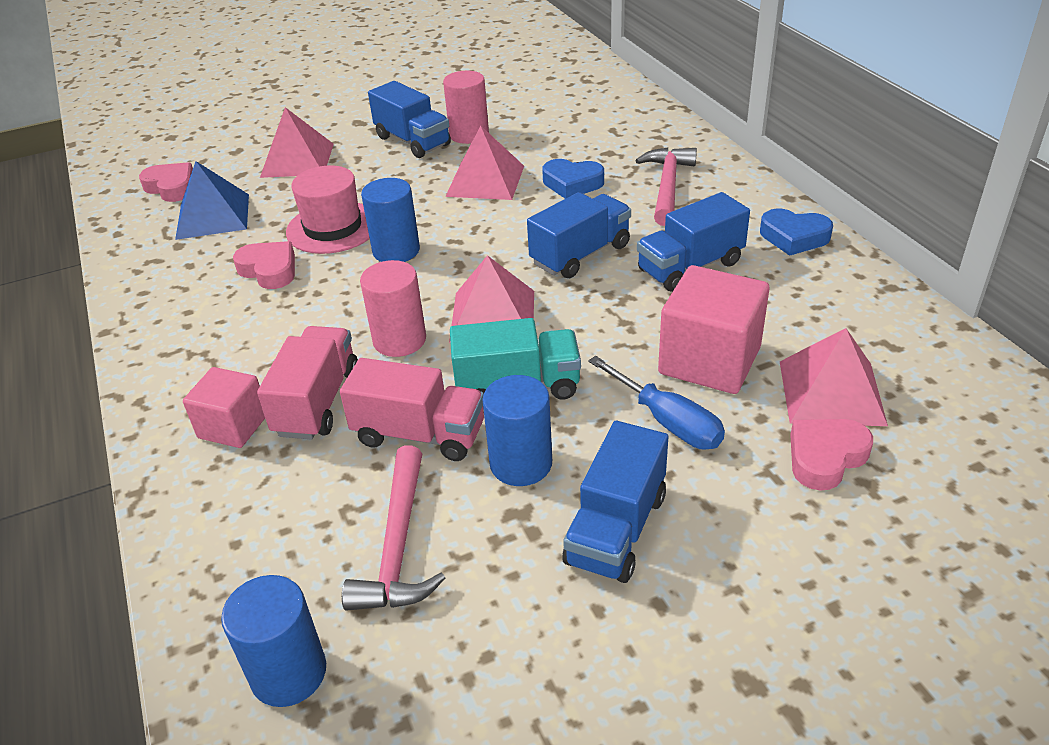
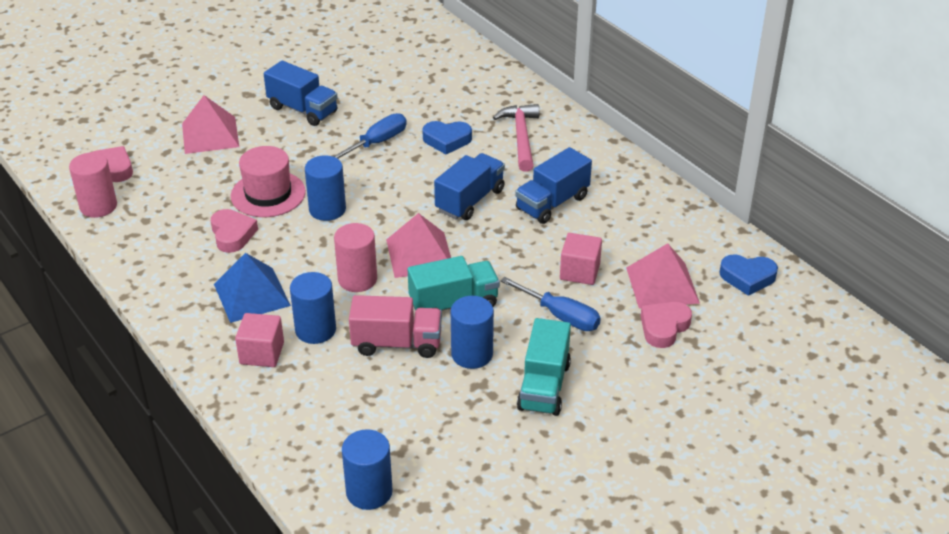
camera: 15 degrees left, 0 degrees up
(213, 216) = (162, 192): blue pyramid -> blue pyramid (251, 295)
(269, 270) = (232, 234): pink heart -> pink heart turned 45 degrees clockwise
(317, 402) = (315, 330): pink truck -> blue cylinder
(398, 545) = (409, 413): pink hammer -> none
(469, 134) = (348, 100): pink cylinder -> pink cylinder (98, 206)
(485, 181) = (377, 143): pink pyramid -> blue screwdriver
(616, 529) = (544, 386): blue truck -> turquoise truck
(709, 361) = (579, 272): pink cube -> pink cube, size x0.62
(794, 237) = (621, 173): blue heart -> blue heart (747, 277)

